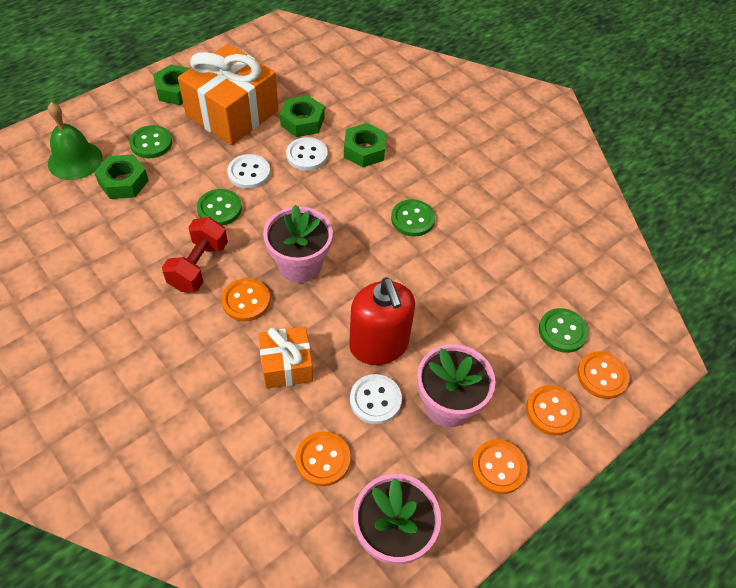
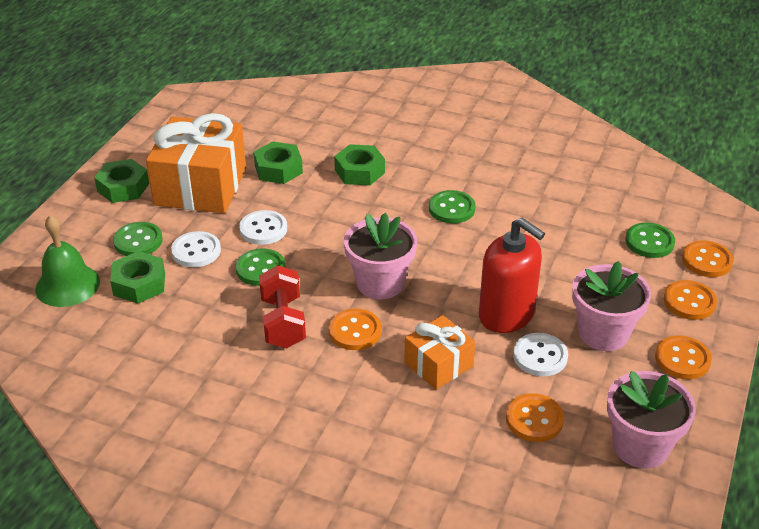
camera: 25 degrees left, 15 degrees down
(307, 155) = (308, 195): white button -> white button (196, 251)

